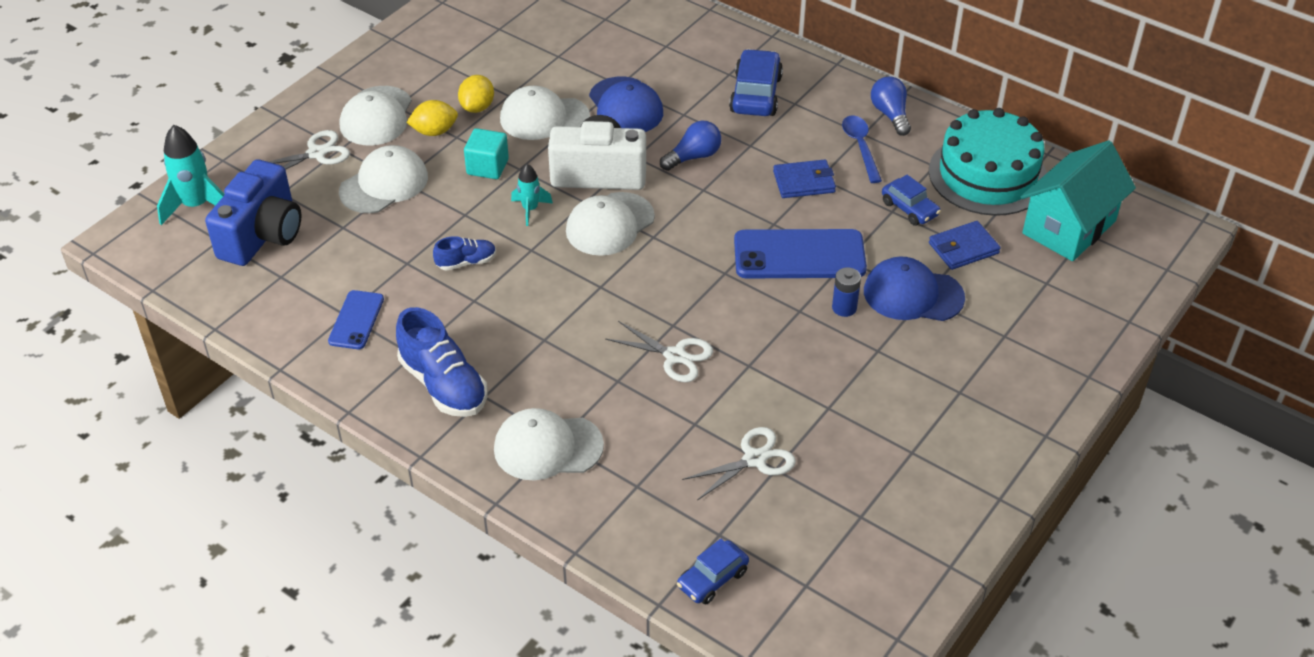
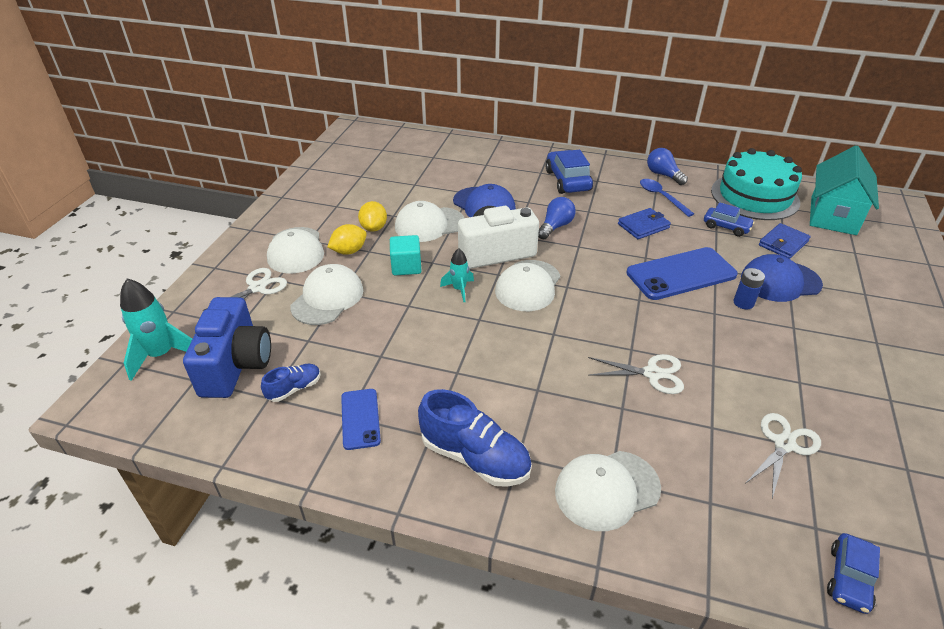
camera: 20 degrees left, 5 degrees down
(466, 262) = (432, 342): blue shoe -> blue shoe (294, 389)

